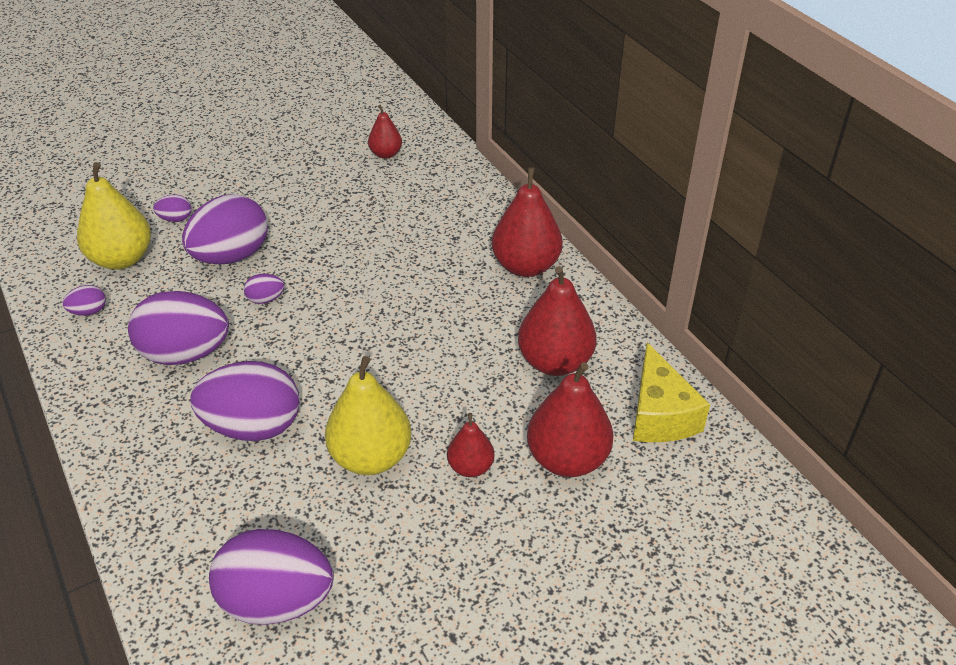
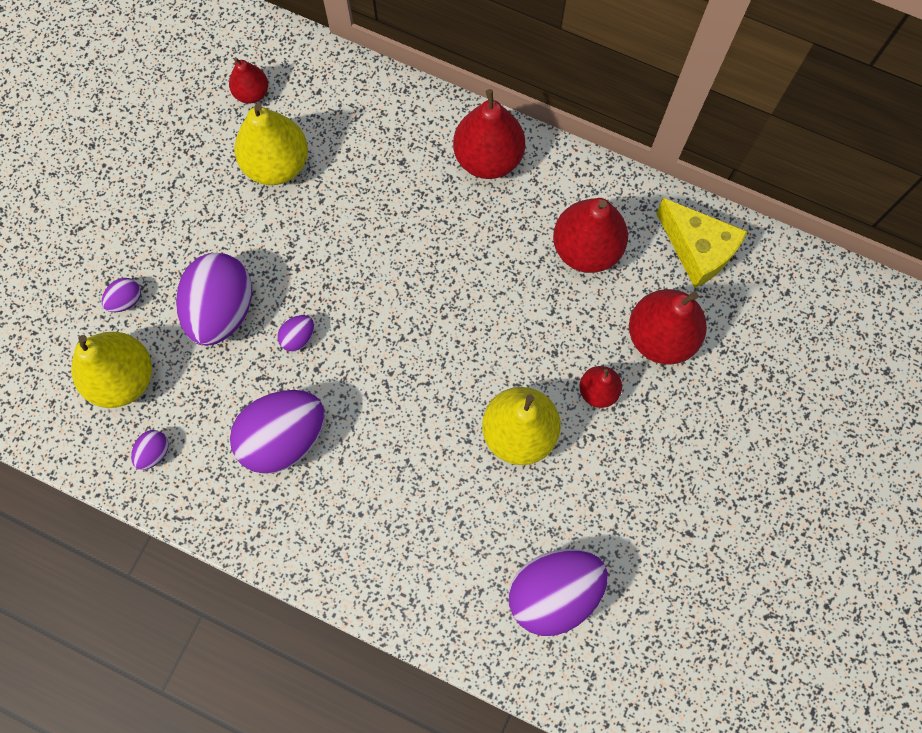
camera: 35 degrees left, 30 degrees up
(253, 426) = (406, 467): purple egg -> none
(361, 197) = (277, 164): none -> yellow pear

